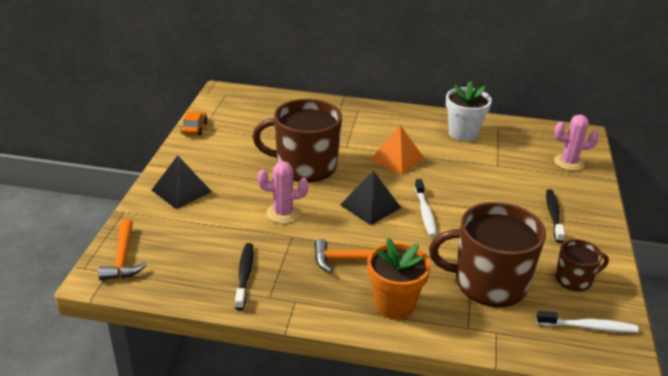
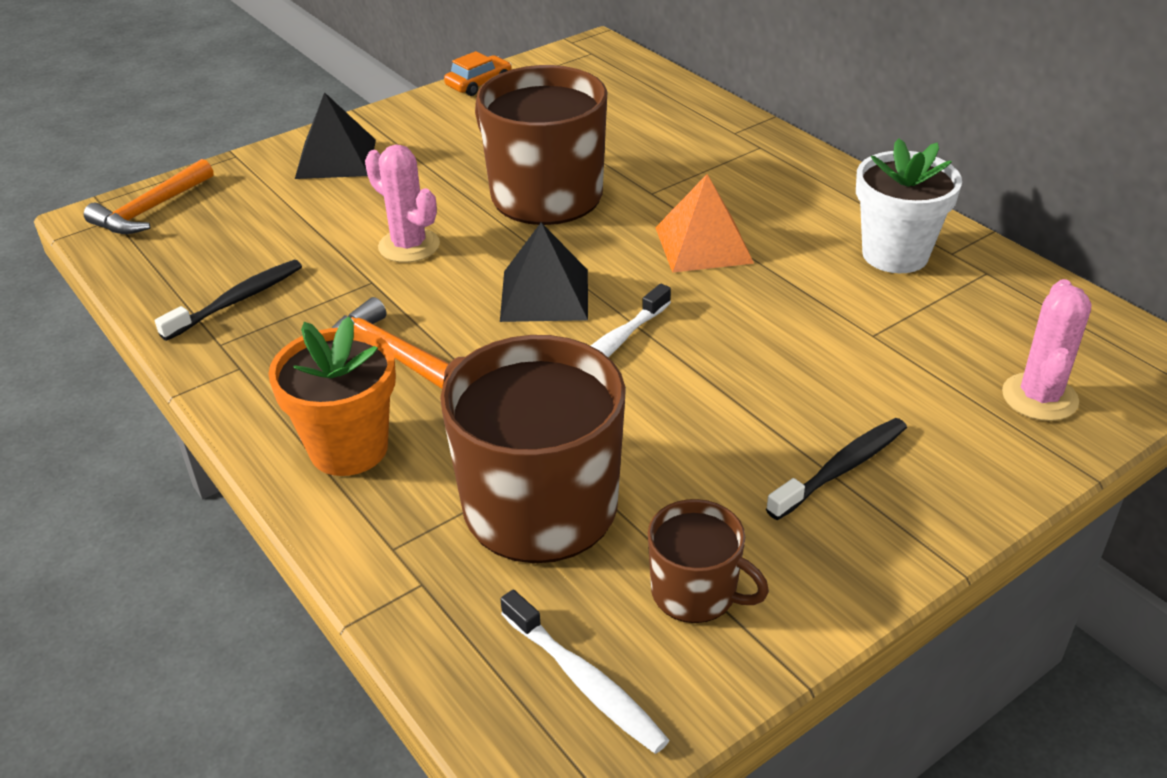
camera: 45 degrees right, 5 degrees up
(569, 162) = (1039, 397): pink cactus -> pink cactus turned 60 degrees clockwise

